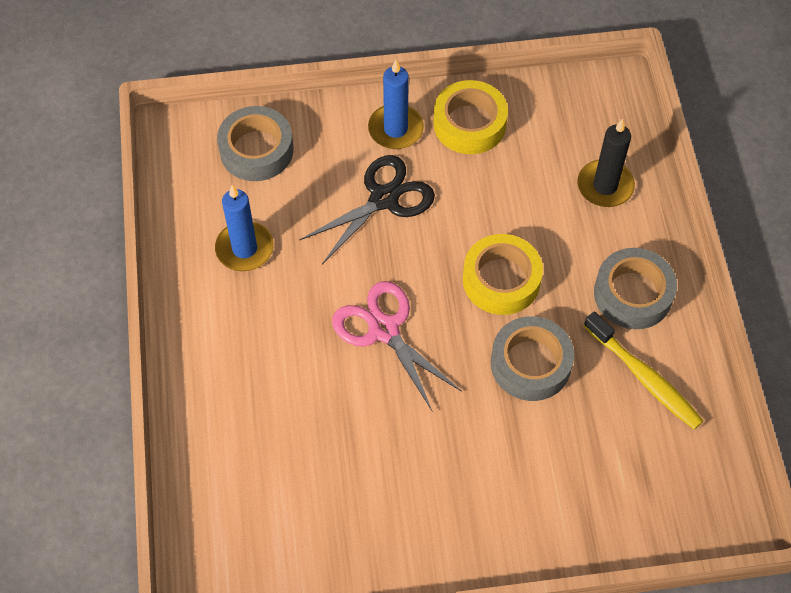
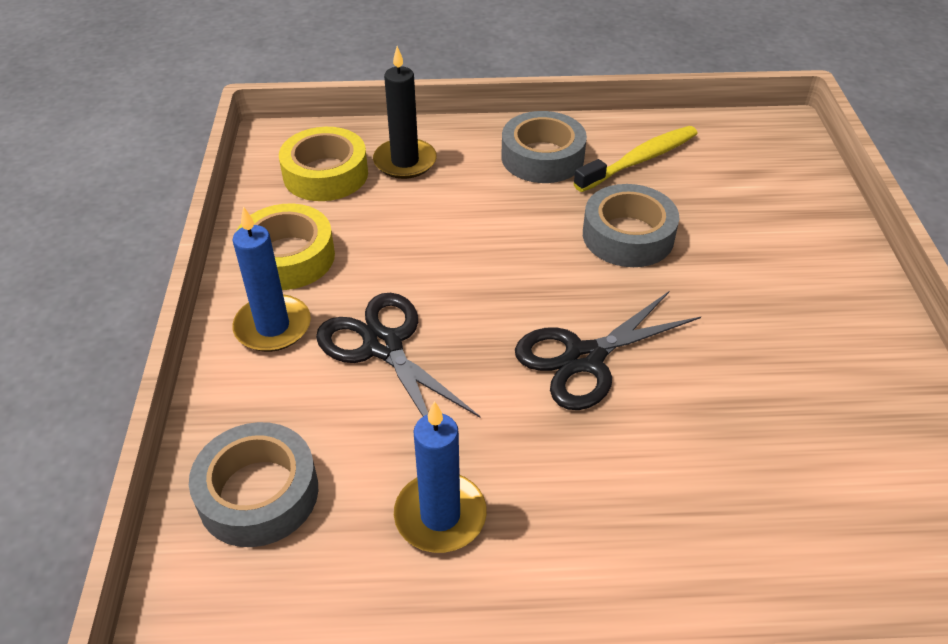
camera: 85 degrees left, 15 degrees down
(384, 330) = (584, 358): pink scissors -> black scissors
(501, 280) = (518, 249): yellow tape -> yellow tape (325, 174)

